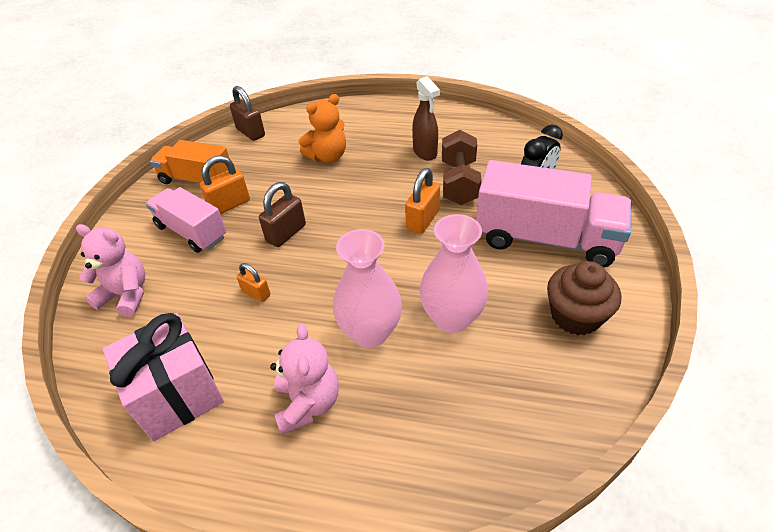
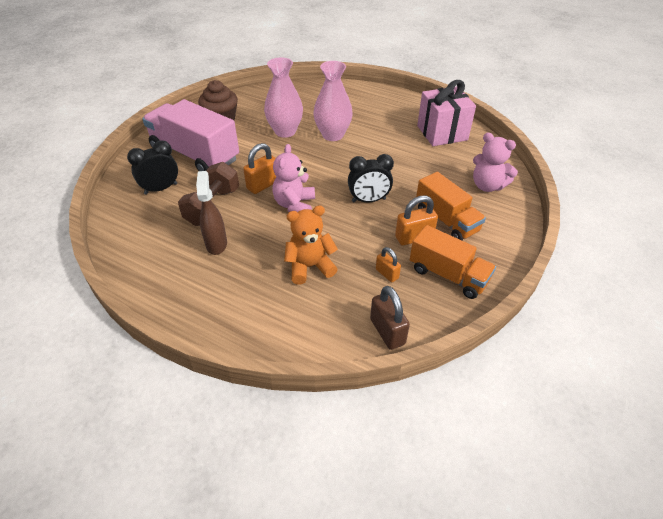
camera: 165 degrees left, 0 degrees up
(191, 232) = (446, 220): pink truck -> orange truck
(256, 293) = (396, 167): orange padlock -> orange padlock (387, 274)
(286, 233) = (368, 200): brown padlock -> black clock
(308, 403) = (375, 117): pink teddy bear -> pink teddy bear (294, 205)

